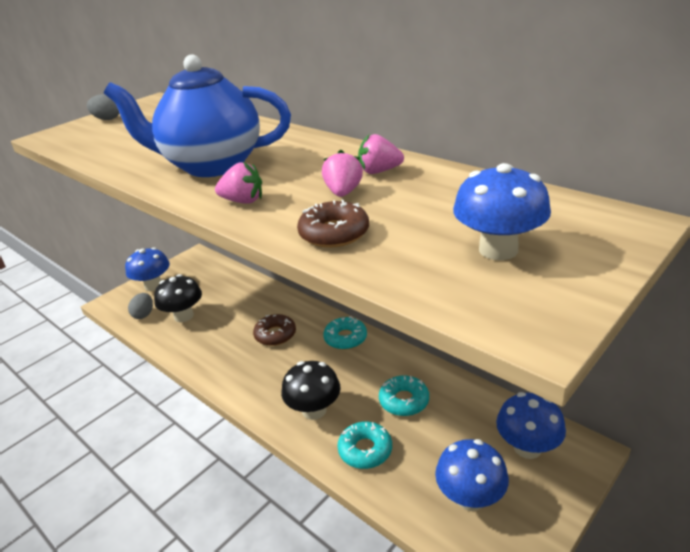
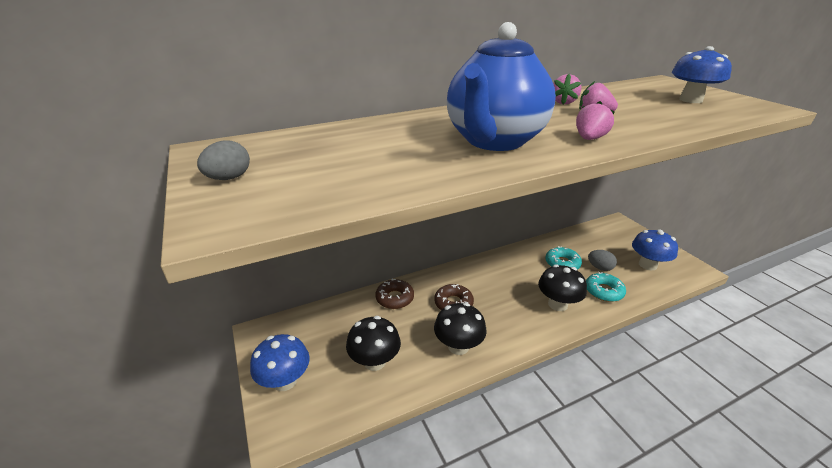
camera: 70 degrees left, 0 degrees up
(144, 314) = (341, 398): grey egg -> grey egg (600, 268)
(217, 354) = (458, 346): none -> black mushroom
(334, 233) = (660, 123): brown donut -> brown donut (395, 298)
(345, 338) = (482, 269): turquoise donut -> none
(527, 447) = (613, 236): blue mushroom -> none

